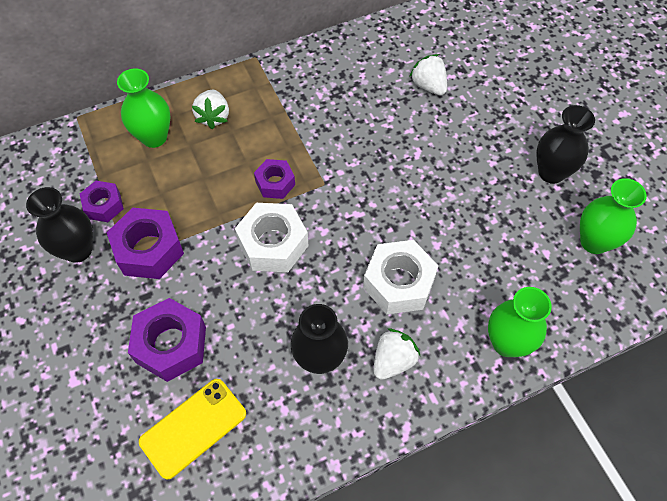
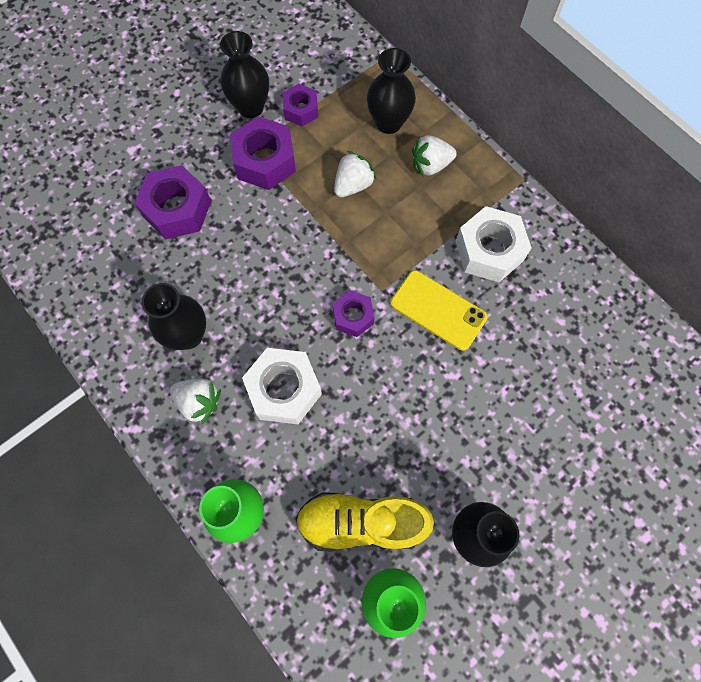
camera: 75 degrees right, 10 degrees up
(154, 137) = (388, 123): green vase -> black vase
(193, 428) = (106, 250): yellow phone -> yellow phone (438, 310)
(273, 244) = (298, 262): white nut -> white nut (489, 251)
(275, 183) = (368, 244): purple nut -> purple nut (353, 316)
(428, 86) = (553, 368): white strawberry -> white strawberry (353, 185)
(530, 248) = (361, 522): none -> yellow shoe

